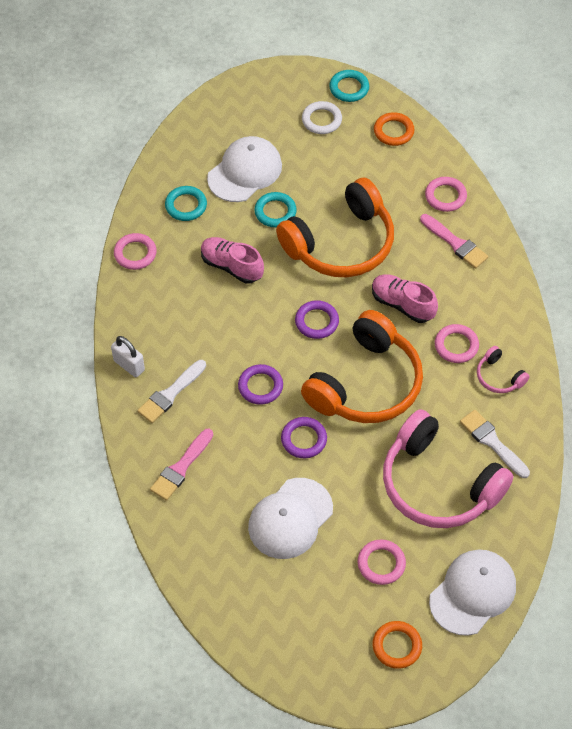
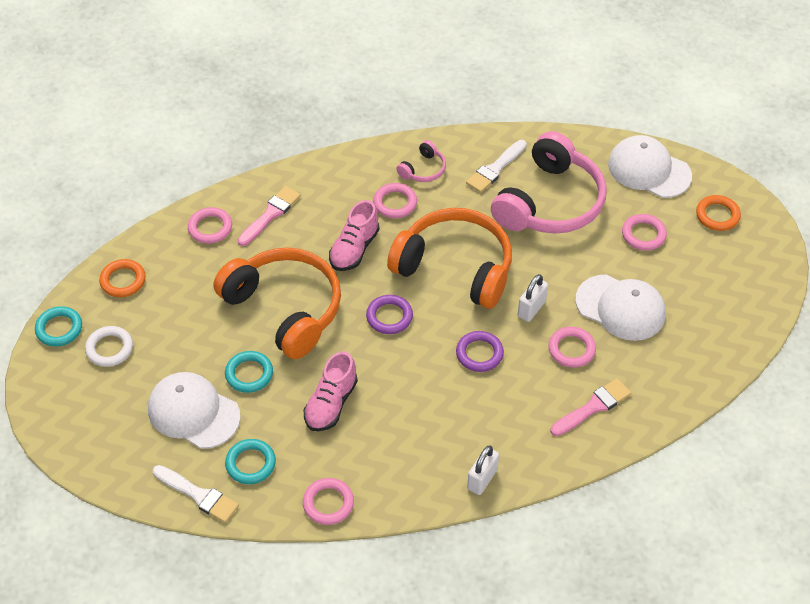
camera: 100 degrees left, 5 degrees down
(170, 394) = (508, 432): white brush -> white brush (198, 495)
(181, 467) = (593, 407): pink brush -> pink brush turned 60 degrees counterclockwise
(249, 464) = (571, 349): none -> pink ring
(304, 439) = (531, 309): purple ring -> white padlock

